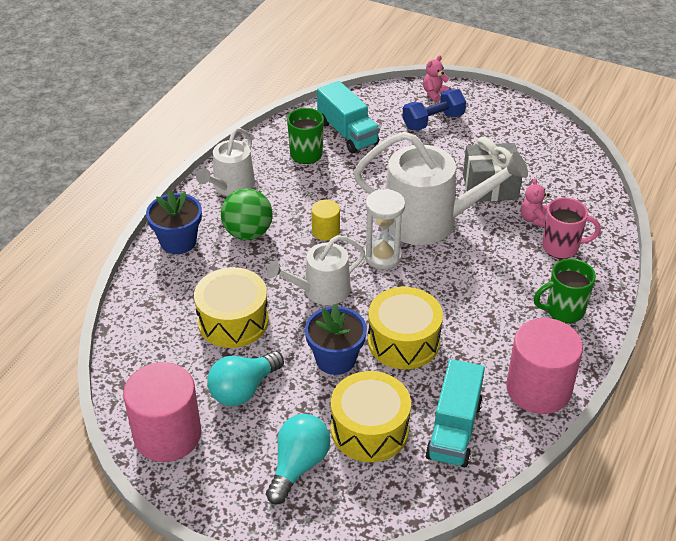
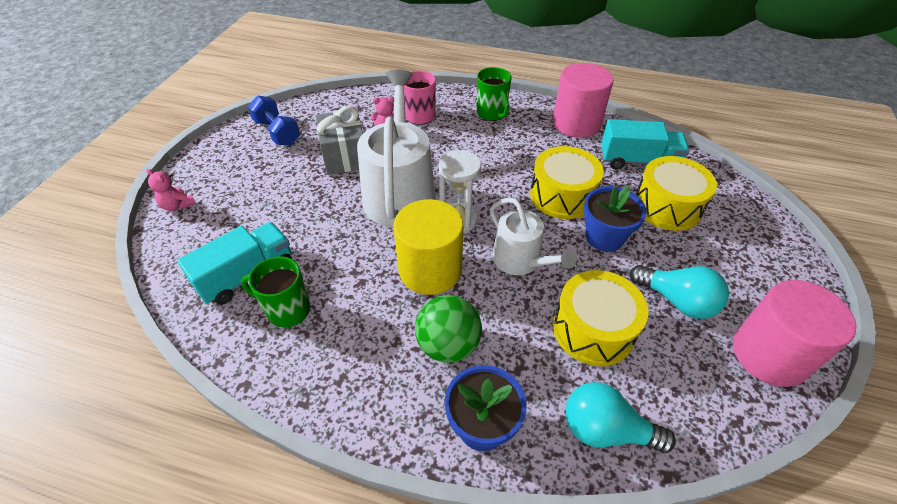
camera: 100 degrees left, 5 degrees up
(231, 186) = (359, 386): white watering can -> none
(298, 465) = (731, 245): turquoise light bulb -> turquoise light bulb (605, 430)
(325, 231) = (430, 270): yellow cylinder -> yellow cylinder, size x2.01
(433, 121) = (232, 202): blue dumbbell -> blue dumbbell (277, 132)

